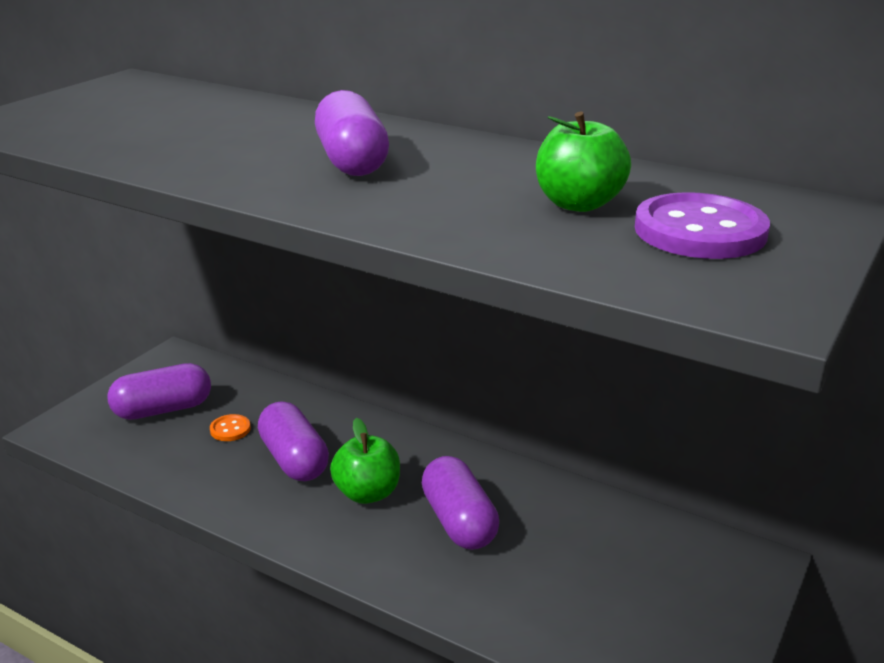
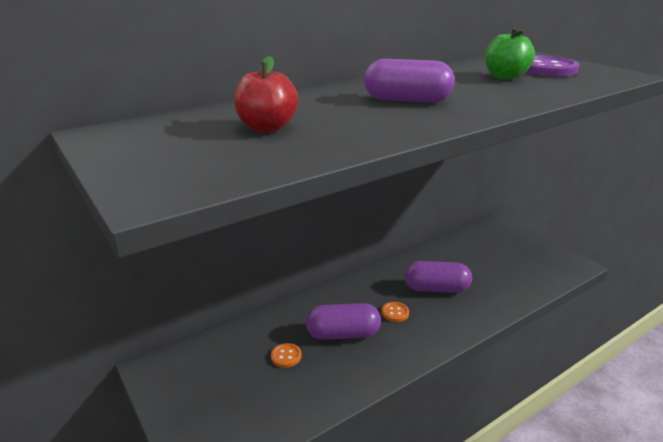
camera: 65 degrees left, 0 degrees up
(163, 409) = (230, 388): purple capsule -> none
(180, 123) = (267, 128): none -> red apple
(367, 493) = (395, 313): green apple -> orange button

